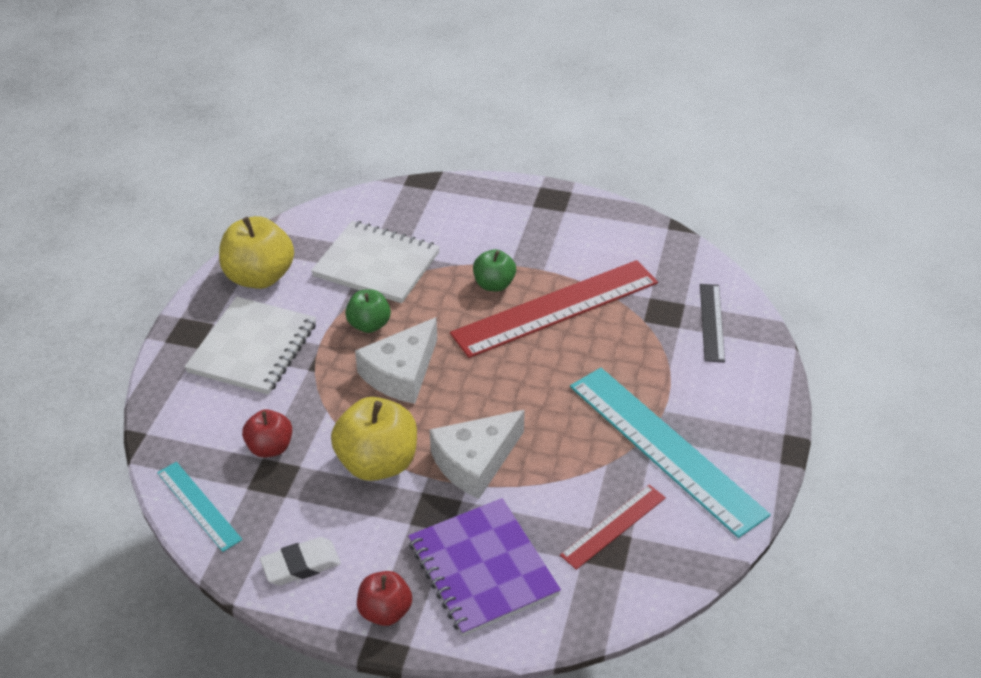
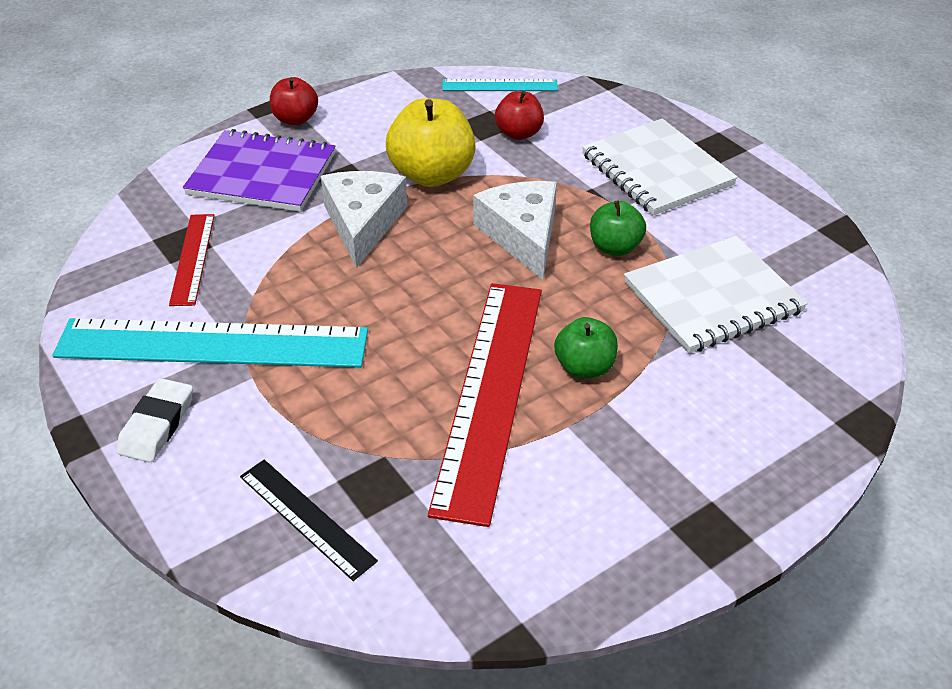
camera: 130 degrees right, 0 degrees up
(259, 277) = (767, 213): yellow apple -> none
(301, 565) = (385, 104): white eraser -> white eraser (157, 424)

